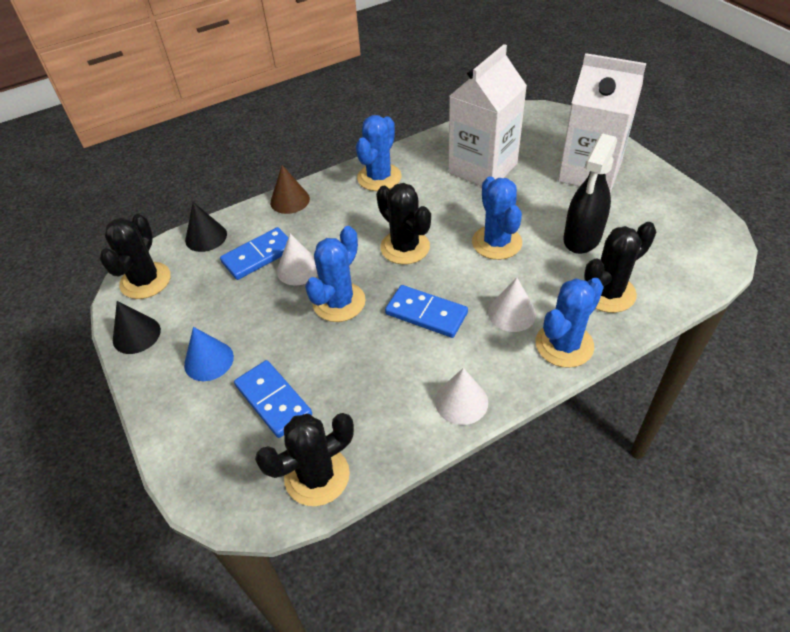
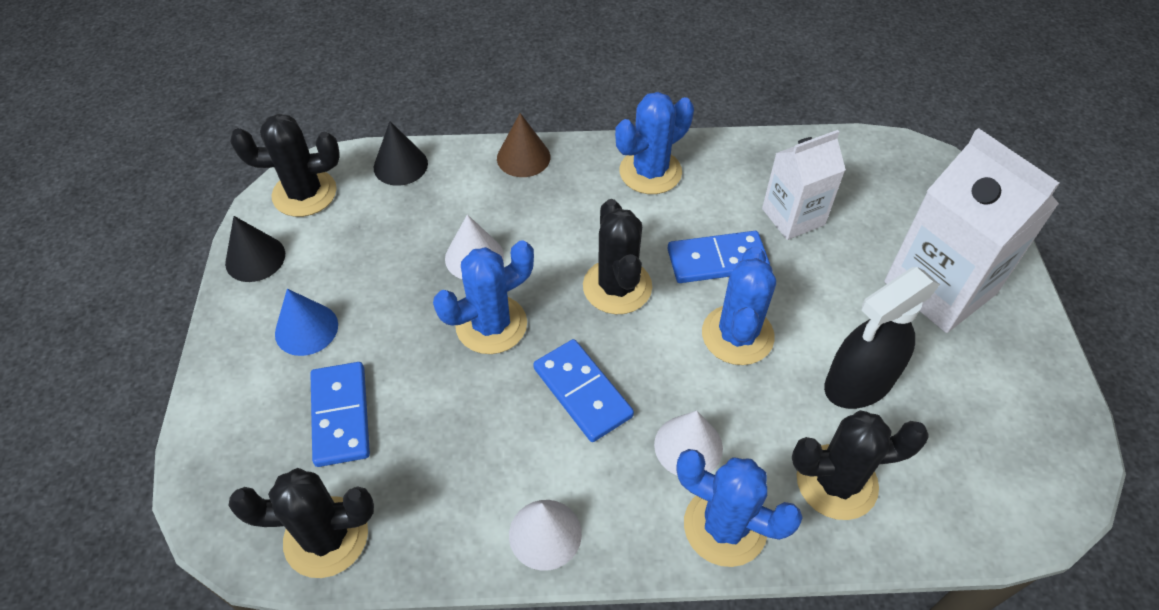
camera: 25 degrees right, 5 degrees up
(145, 281) = (304, 193): black cactus -> black cactus turned 45 degrees clockwise
(259, 256) = (441, 218): blue domino -> blue domino (717, 260)
(483, 168) = (793, 217): white carton -> white carton, size x0.62
(564, 345) = (725, 526): blue cactus -> blue cactus turned 45 degrees clockwise

